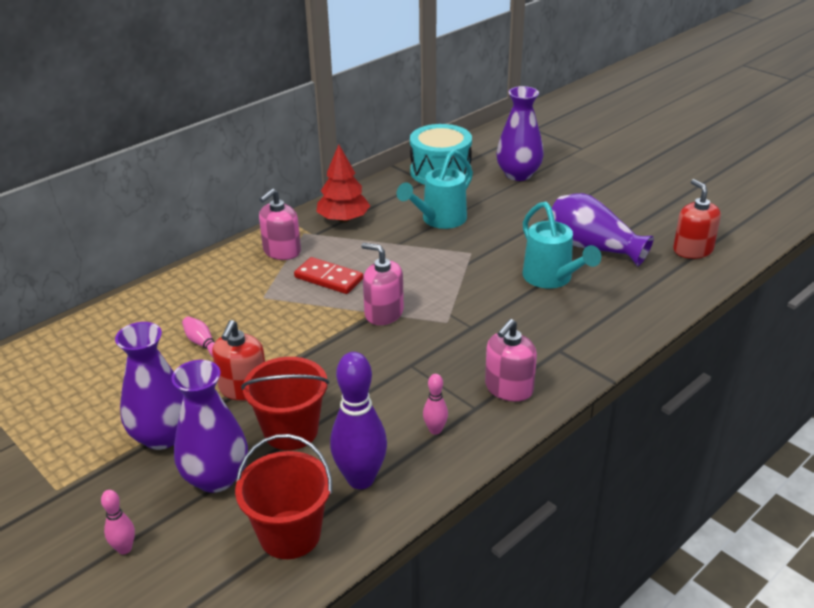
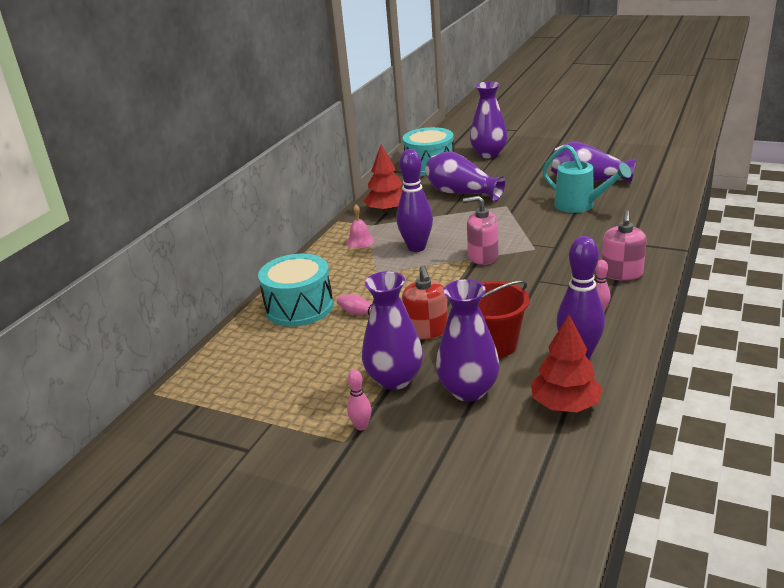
camera: 20 degrees left, 5 degrees down
(124, 548) = (446, 458): pink bowling pin -> pink bowling pin (361, 426)
(155, 315) = (299, 307): none -> turquoise drum
(282, 251) = (360, 241): pink soap dispenser -> pink bell
(290, 534) = (565, 405): red bucket -> red tree
(329, 278) = (416, 247): red domino -> purple bowling pin
(439, 220) = (461, 193): turquoise watering can -> purple vase
(692, 250) = (654, 167): red soap dispenser -> none

